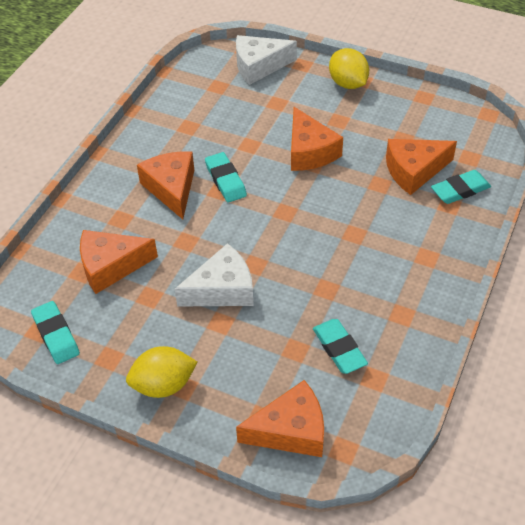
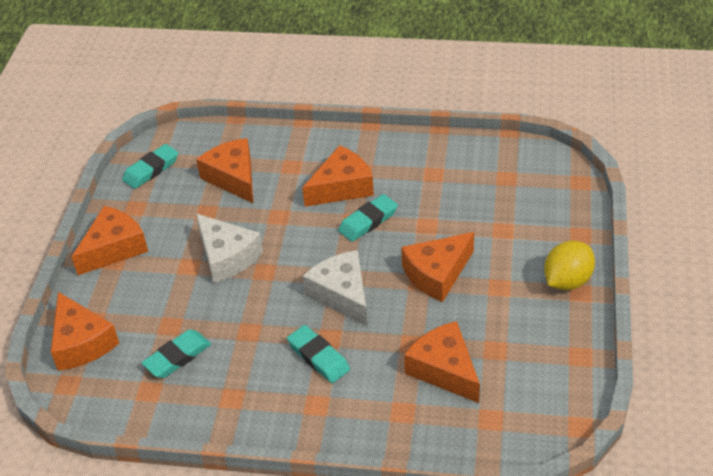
camera: 75 degrees right, 5 degrees down
(163, 385) = (114, 248): yellow lemon -> orange cheese
(259, 66) = (556, 200): white cheese -> white cheese (342, 294)
(460, 190) = (430, 418): turquoise eraser -> turquoise eraser (318, 357)

